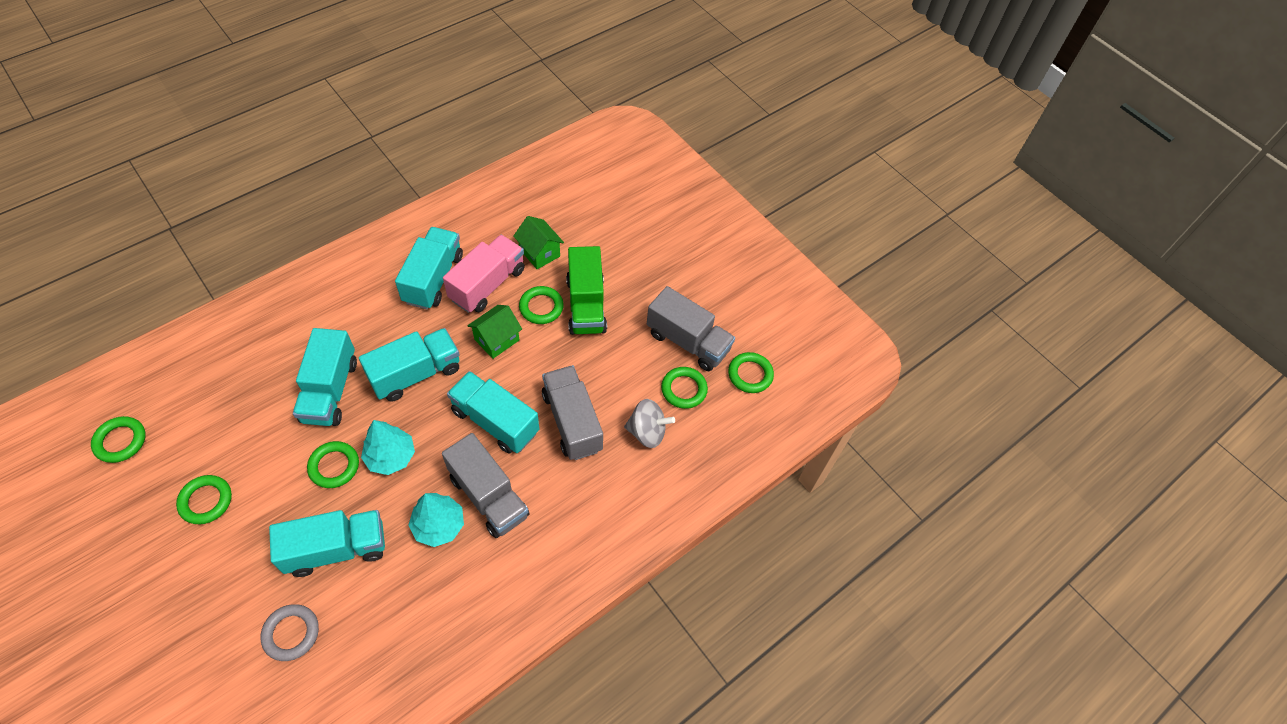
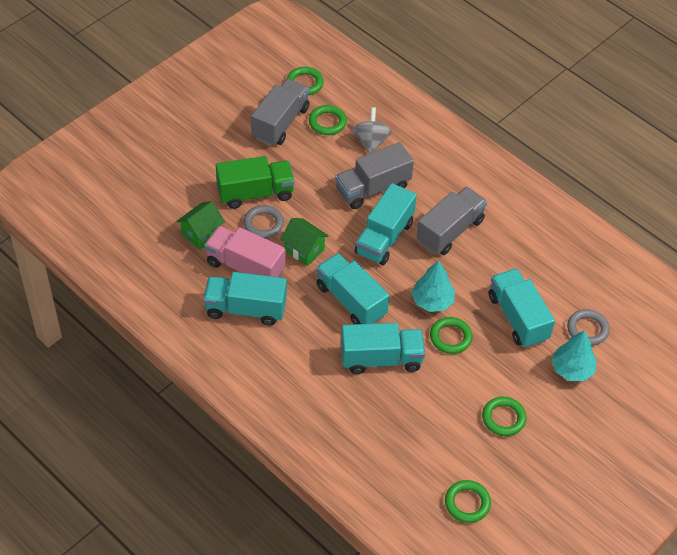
camera: 95 degrees left, 5 degrees down
(439, 525) = (481, 258): turquoise tree -> turquoise tree (572, 369)
(541, 307) = (263, 224): green ring -> grey ring

